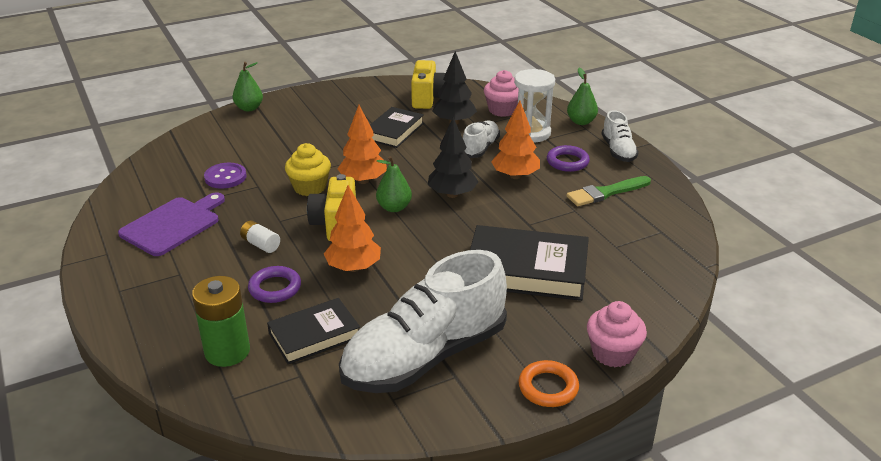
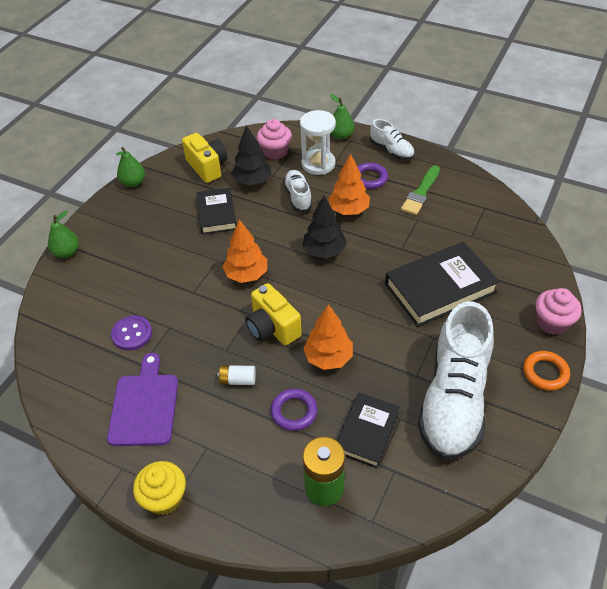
camera: 35 degrees left, 15 degrees up
(310, 187) = (213, 304): yellow cupcake -> yellow cupcake (164, 498)
(394, 208) = (297, 287): green pear -> green pear (133, 182)

